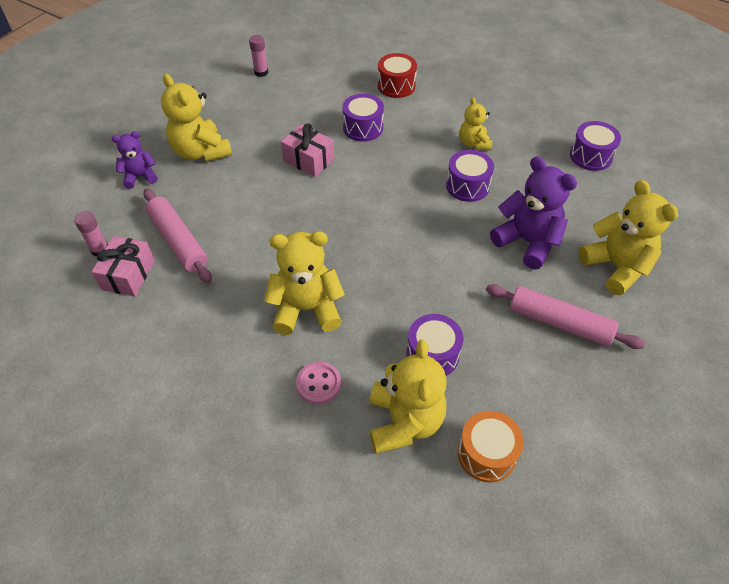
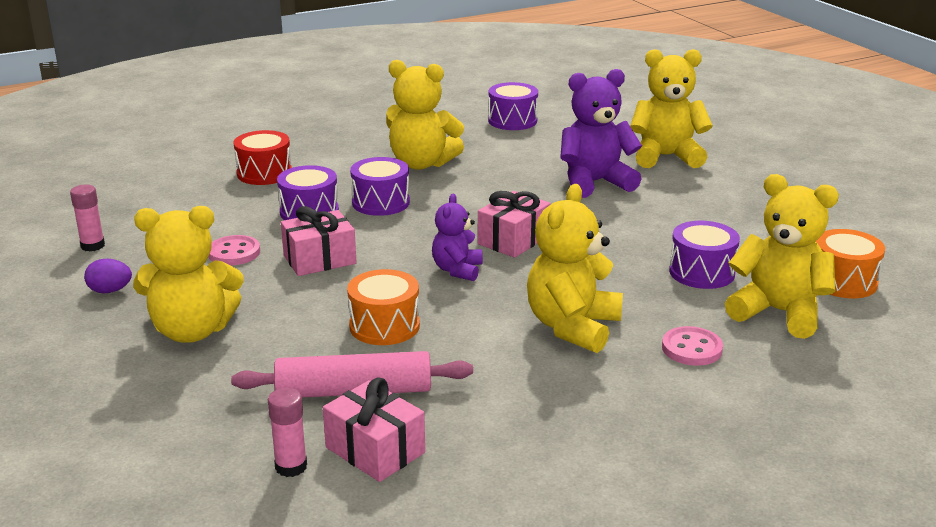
camera: 60 degrees left, 25 degrees down
(140, 177) = (174, 394): purple teddy bear -> purple teddy bear (457, 270)
(221, 103) = (110, 291): none -> purple egg
(252, 222) = (384, 326): none -> orange drum
(291, 124) = (234, 253): none -> pink button
(400, 234) = (513, 240): none -> pink gift
(467, 186) = (482, 185): purple drum -> purple drum (381, 202)
(474, 143) = (421, 163): yellow teddy bear -> yellow teddy bear, size x1.70
(559, 323) = (711, 201): pink rolling pin -> none

